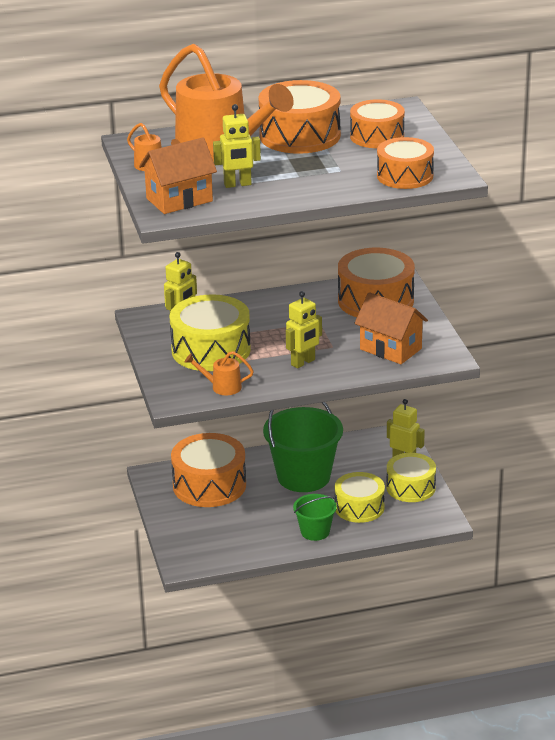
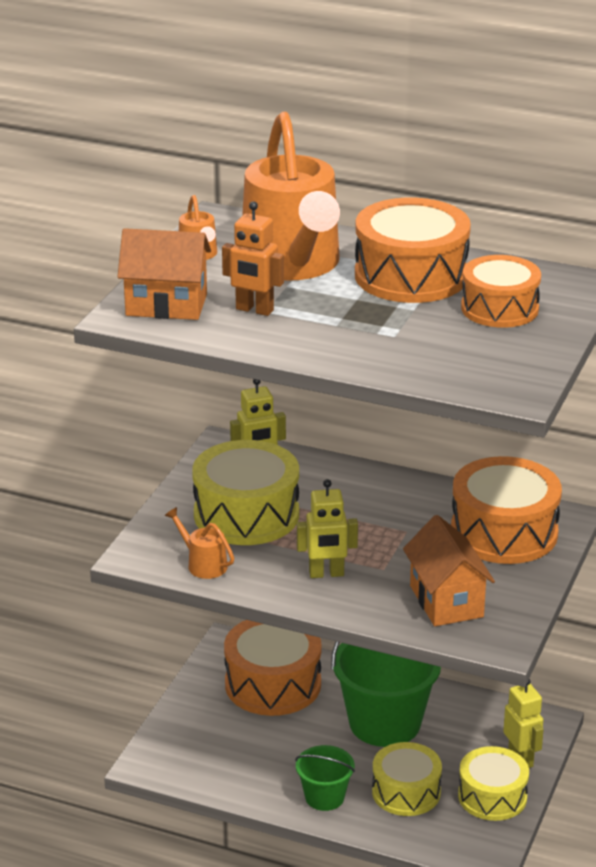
camera: 35 degrees right, 0 degrees up
(237, 184) = (254, 310): yellow robot -> orange robot
(405, 176) = (459, 371): orange drum -> none

